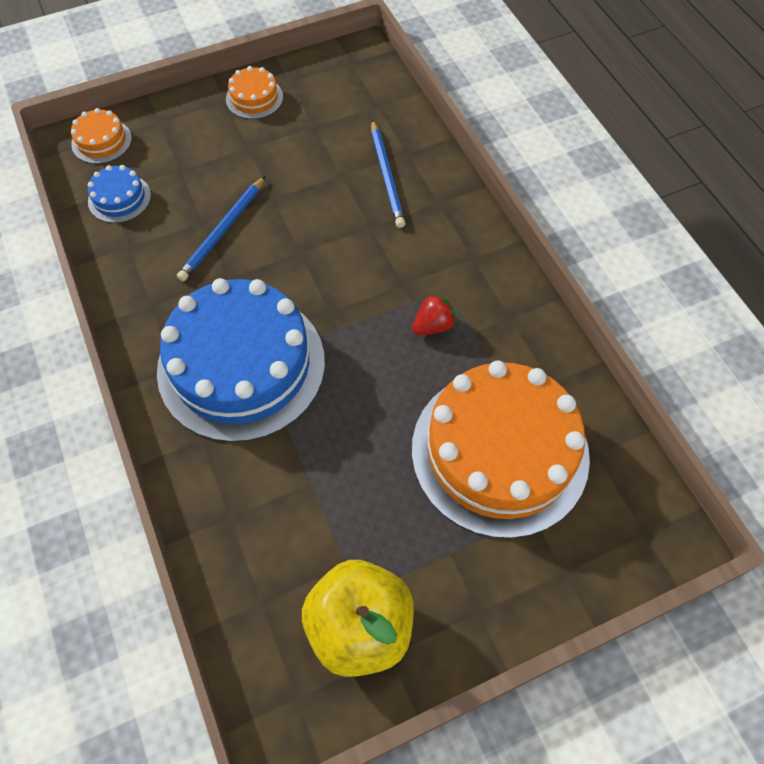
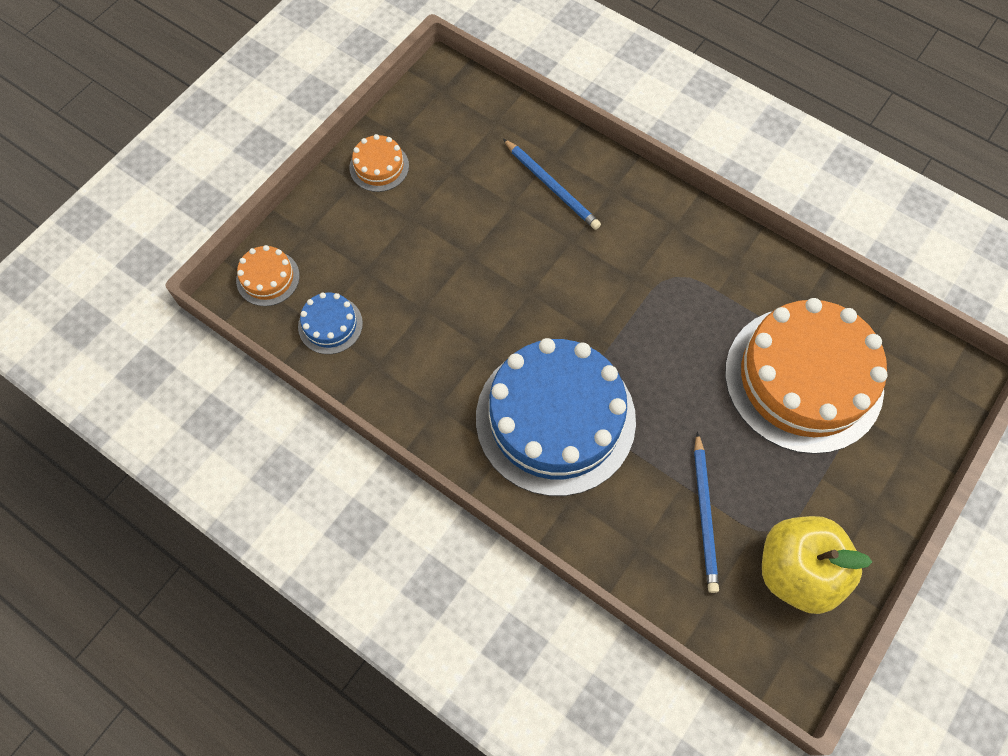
camera: 30 degrees left, 5 degrees up
(223, 231) = (448, 308): blue pencil -> blue pencil (704, 514)
(433, 325) = (683, 302): red strawberry -> none

